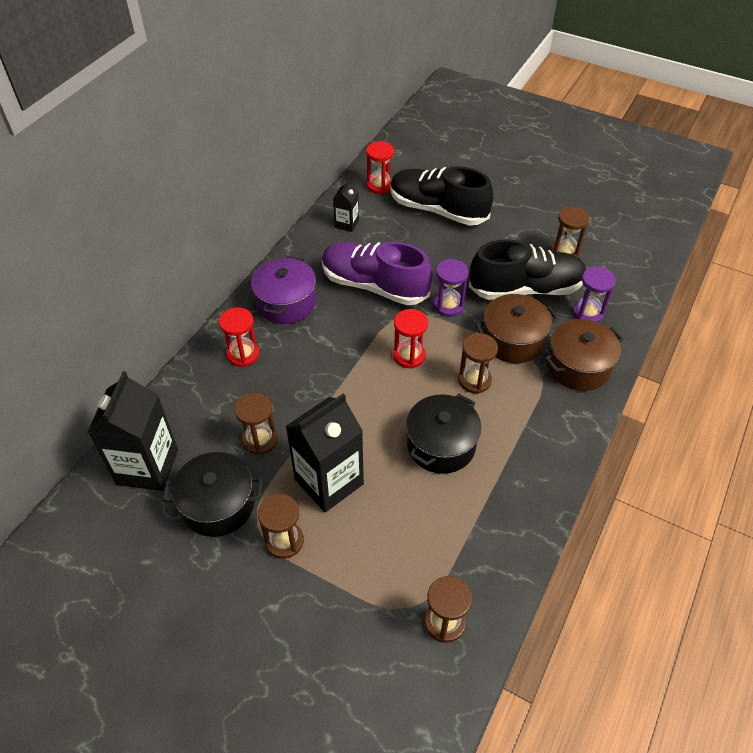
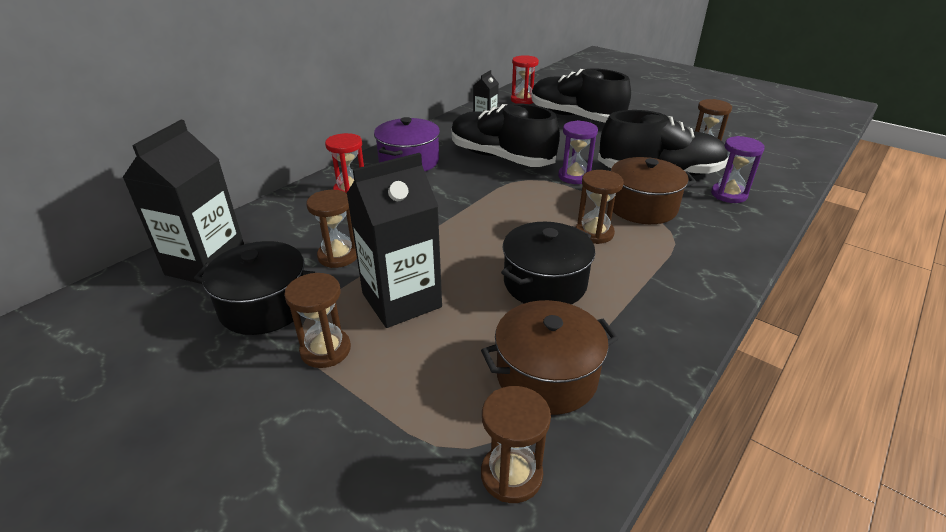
camera: 10 degrees right, 15 degrees down
(374, 286) = (501, 157): purple shoe -> black shoe
(409, 356) = (524, 208): red hourglass -> none
(578, 367) = (718, 234): brown pot -> brown pot (546, 376)

